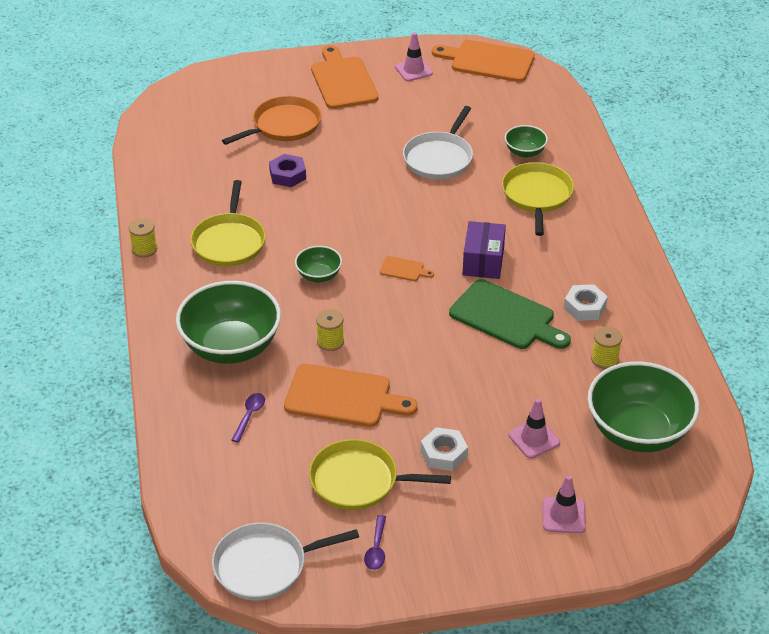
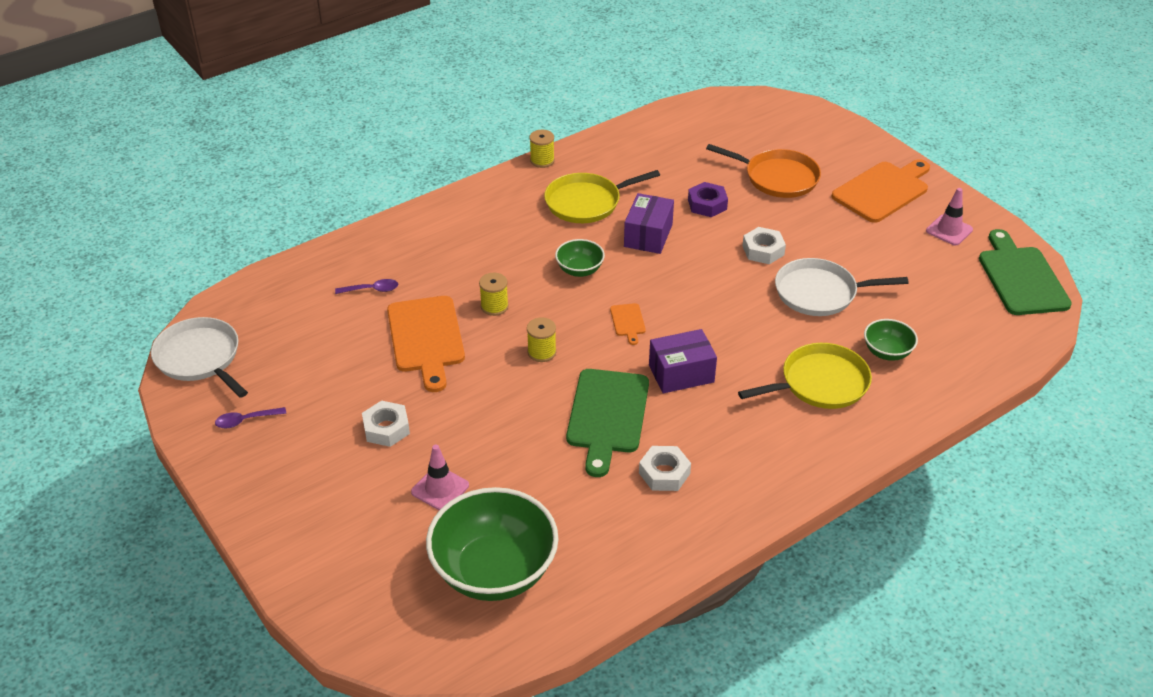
camera: 65 degrees right, 0 degrees up
(231, 347) = (451, 250): green bowl -> none
(303, 221) = (648, 235): none -> purple box
(359, 481) = (324, 382): yellow pan -> none
(369, 167) = (763, 250): none -> white nut
(488, 61) = (1021, 278): orange cutting board -> green cutting board
(563, 515) = (343, 542): pink traffic cone -> none
(604, 359) = (591, 512): yellow spool -> yellow spool (542, 352)

